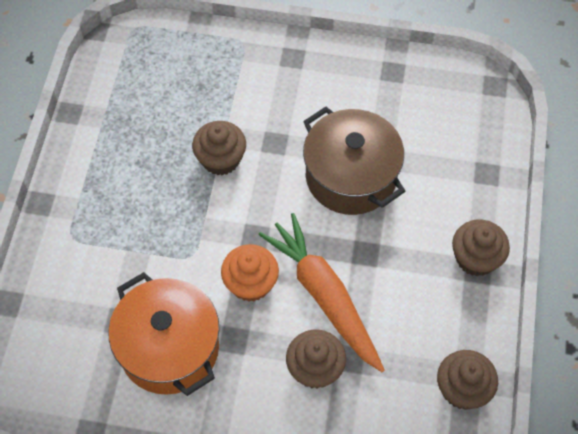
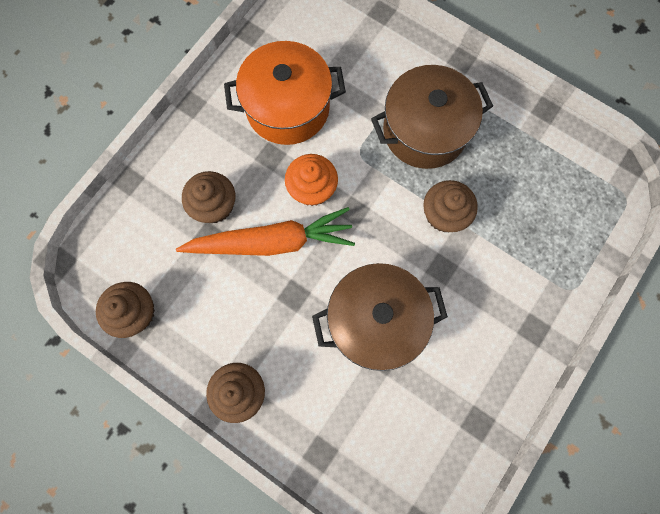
camera: 115 degrees right, 15 degrees up
(139, 207) = (424, 131): none -> brown pot

